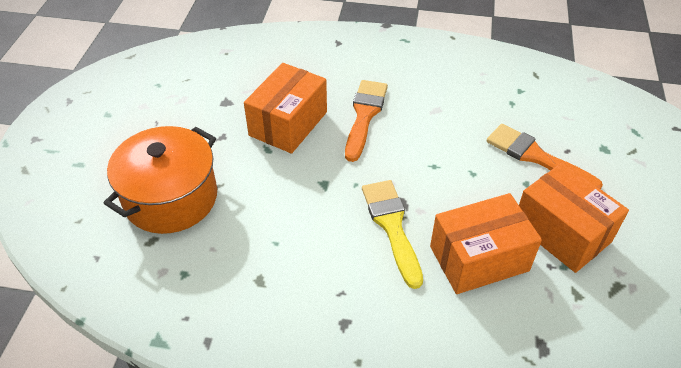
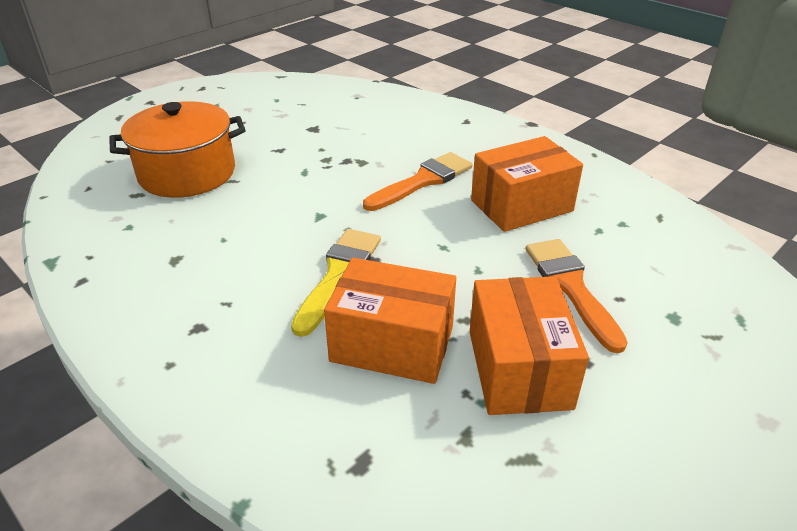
camera: 35 degrees right, 10 degrees down
(288, 124) = (345, 161): orange box -> orange box (521, 206)

